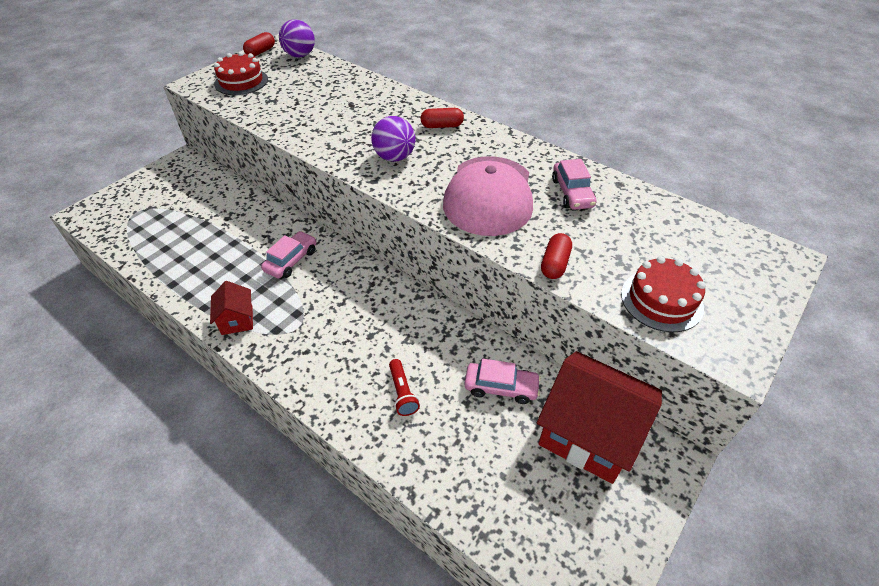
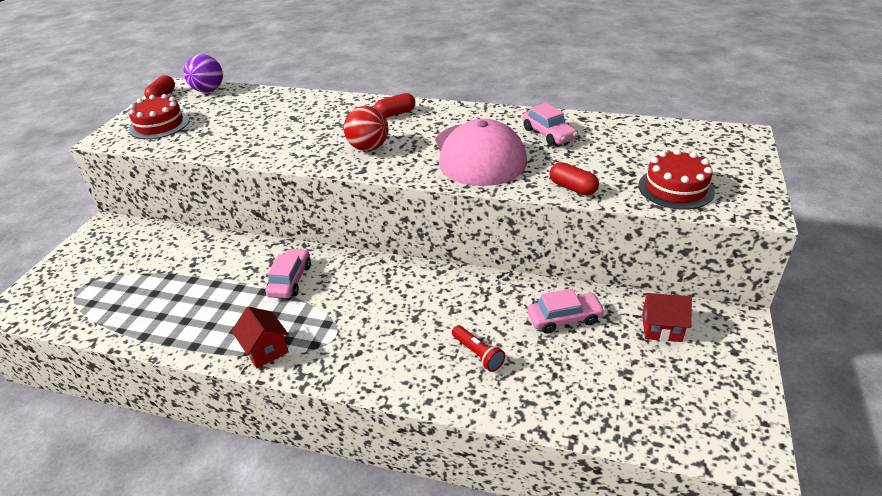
camera: 20 degrees left, 10 degrees down
(394, 157) = (368, 148): purple ball -> red ball
(554, 264) = (573, 188): red capsule -> red capsule turned 45 degrees counterclockwise
(588, 434) = (661, 328): red house -> red house, size x0.48

